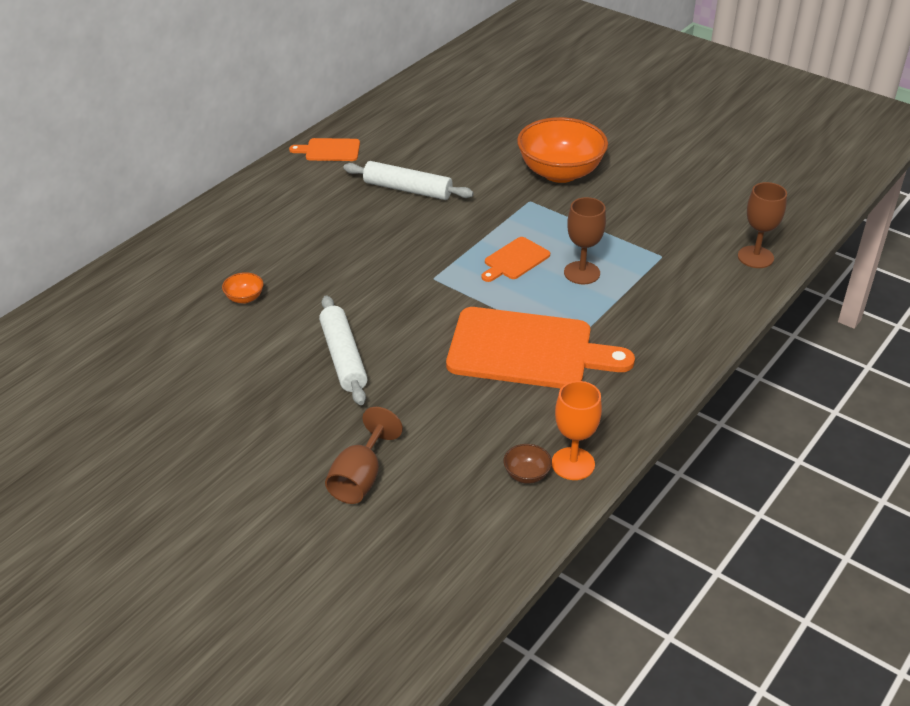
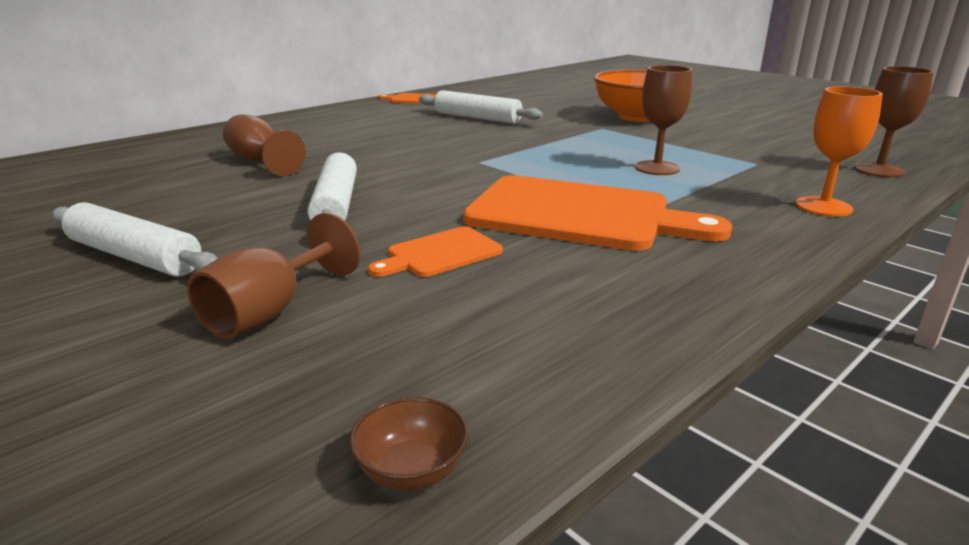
camera: 10 degrees right, 15 degrees down
(236, 438) = (134, 257): none -> white rolling pin
(244, 298) = (260, 161): orange bowl -> brown goblet
(515, 260) = (577, 157): orange cutting board -> orange cutting board (440, 253)
(526, 474) = (546, 334): brown bowl -> brown bowl (411, 471)
(573, 464) = (631, 328): orange goblet -> orange goblet (823, 207)

